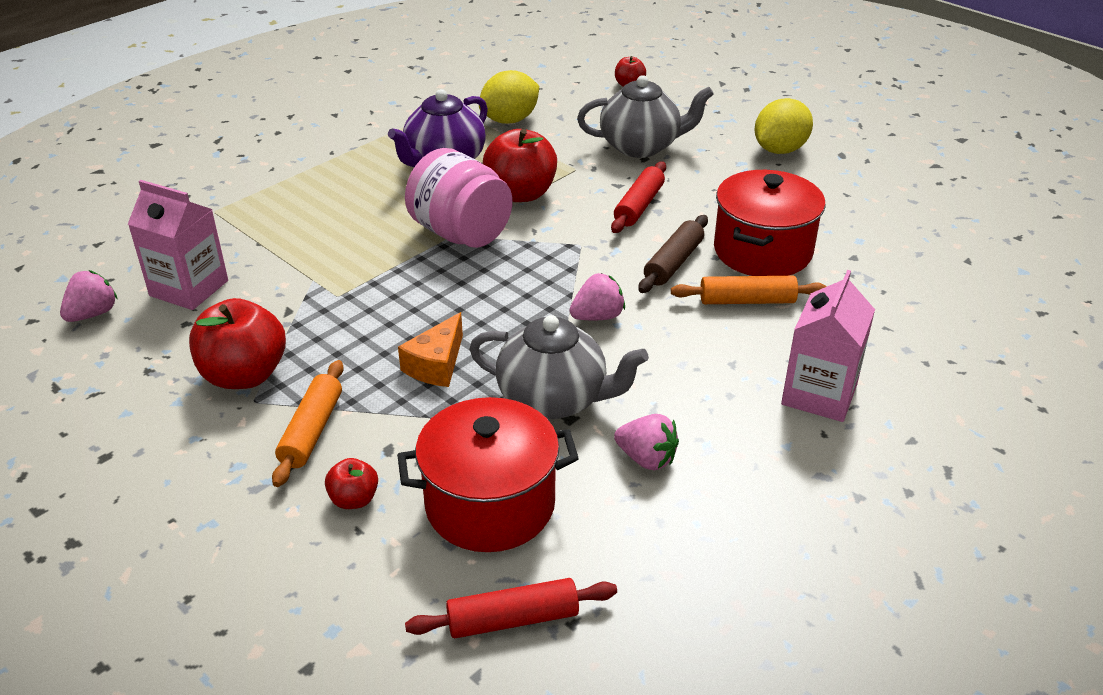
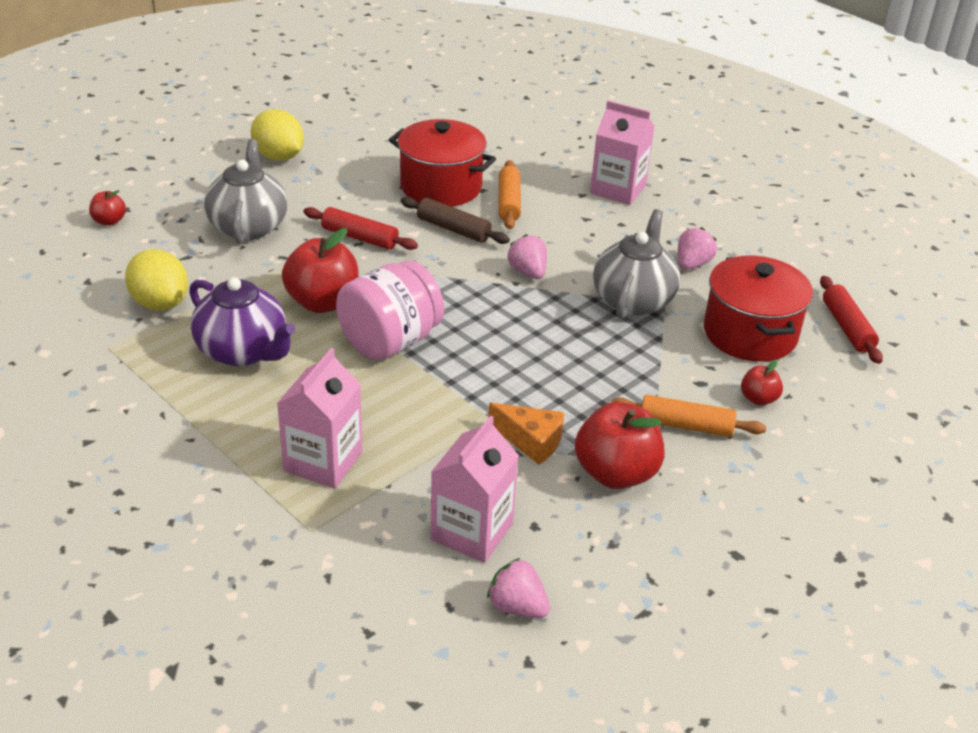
camera: 90 degrees left, 0 degrees up
(294, 210) = (323, 461): none -> pink carton
(436, 365) = (594, 358): orange cheese -> orange cheese (531, 441)

